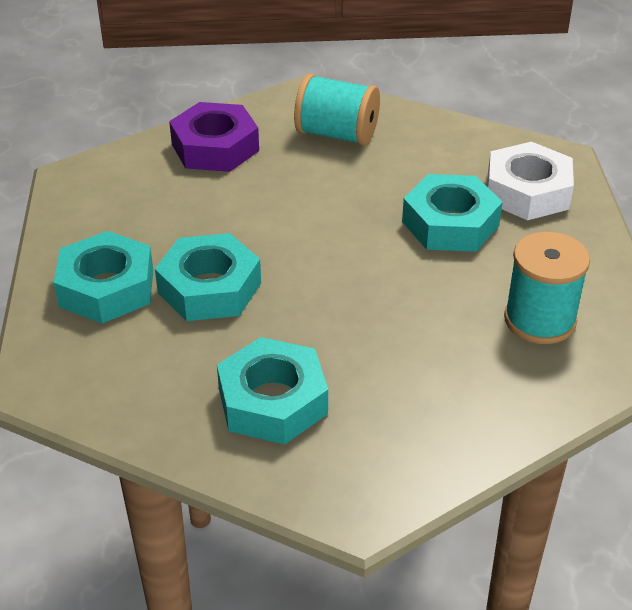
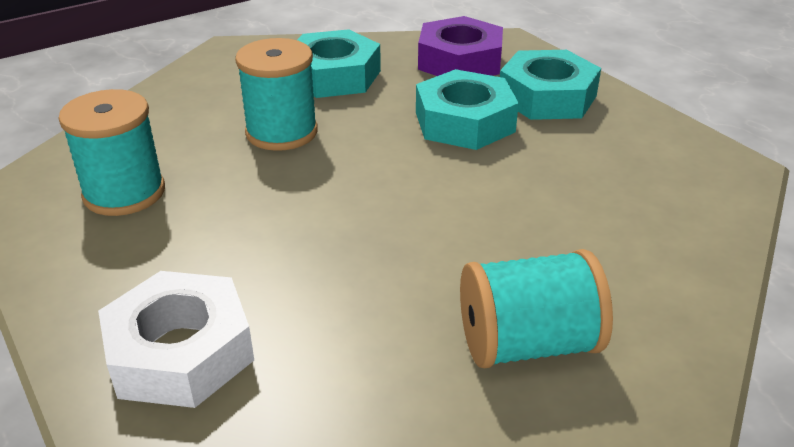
camera: 150 degrees right, 5 degrees down
(215, 147) = (652, 257): purple nut -> purple nut (460, 61)
(376, 338) = (281, 132): none -> turquoise spool
(450, 223) = (270, 262): turquoise nut -> none

